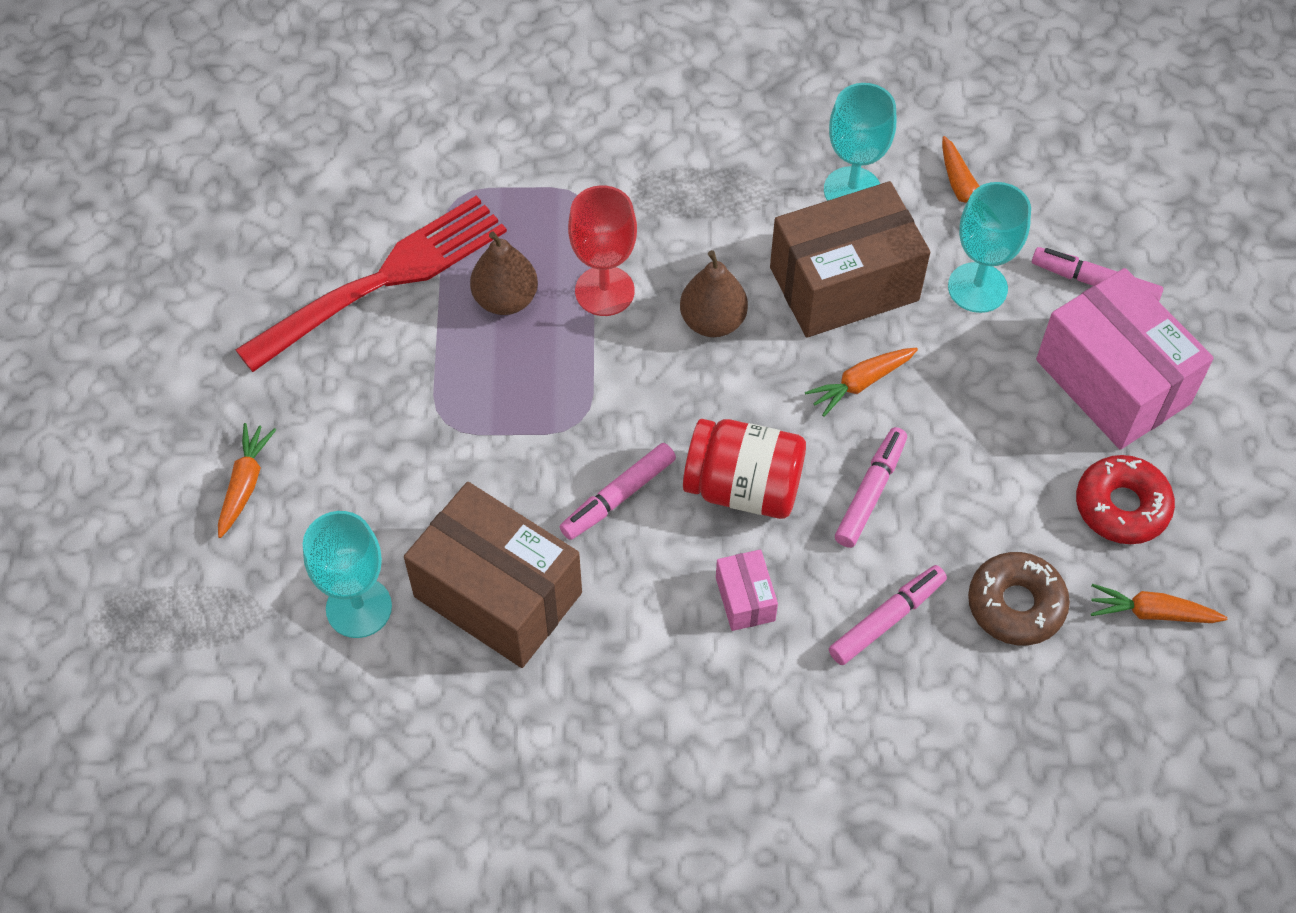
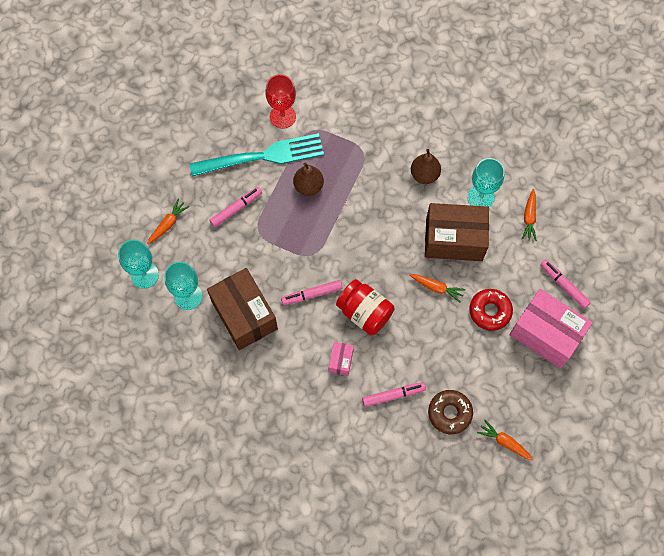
camera: 25 degrees right, 10 degrees up
(381, 282) = (262, 157): red fork -> turquoise fork
(604, 291) = (351, 200): red goblet -> red goblet (282, 116)
(713, 321) = (389, 233): brown pear -> brown pear (424, 175)
(860, 383) = (437, 288): orange carrot -> orange carrot turned 150 degrees counterclockwise
(870, 492) = (415, 338): pink marker -> pink marker (236, 209)
(977, 287) = (511, 266): turquoise goblet -> turquoise goblet (144, 275)
(1112, 381) = (545, 334): pink box -> pink box turned 45 degrees counterclockwise
(1121, 506) = (518, 391): red donut -> red donut (490, 311)

